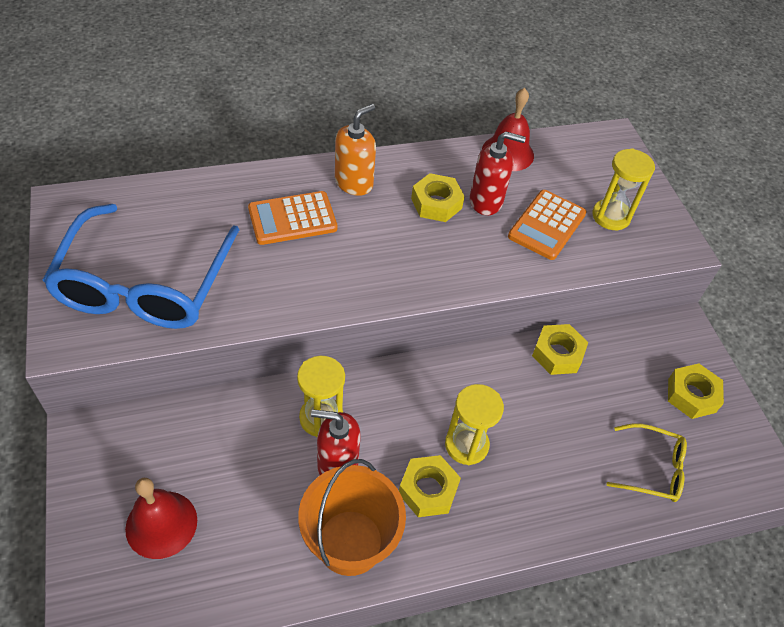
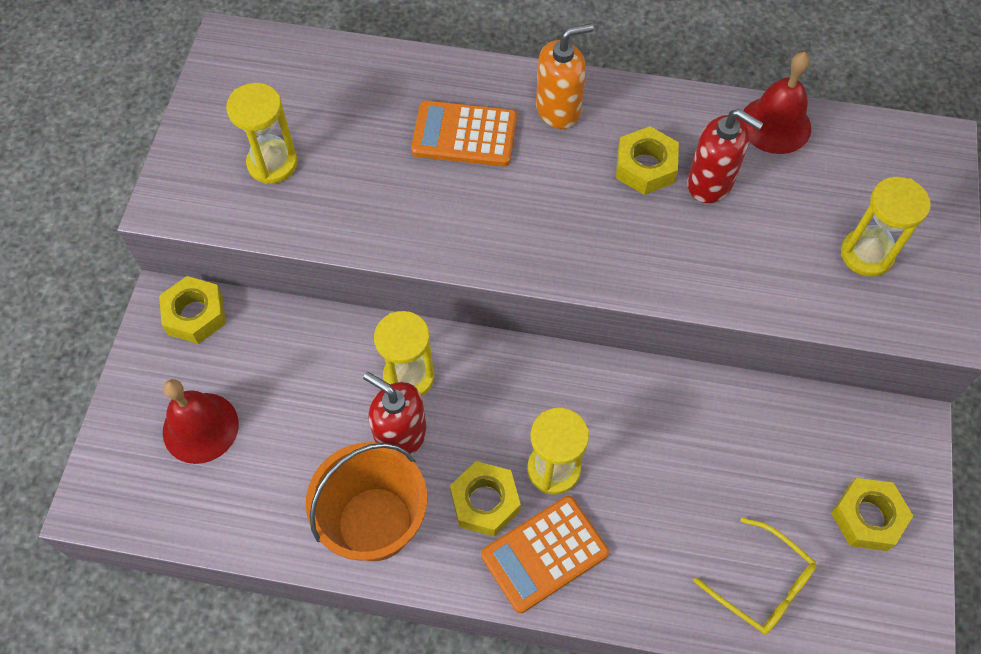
camera: 30 degrees right, 10 degrees up
(145, 283) = (272, 163): blue glasses -> yellow hourglass
(547, 225) = (772, 239): orange calculator -> orange calculator (544, 554)
(557, 354) = (721, 402): yellow nut -> yellow nut (195, 314)

